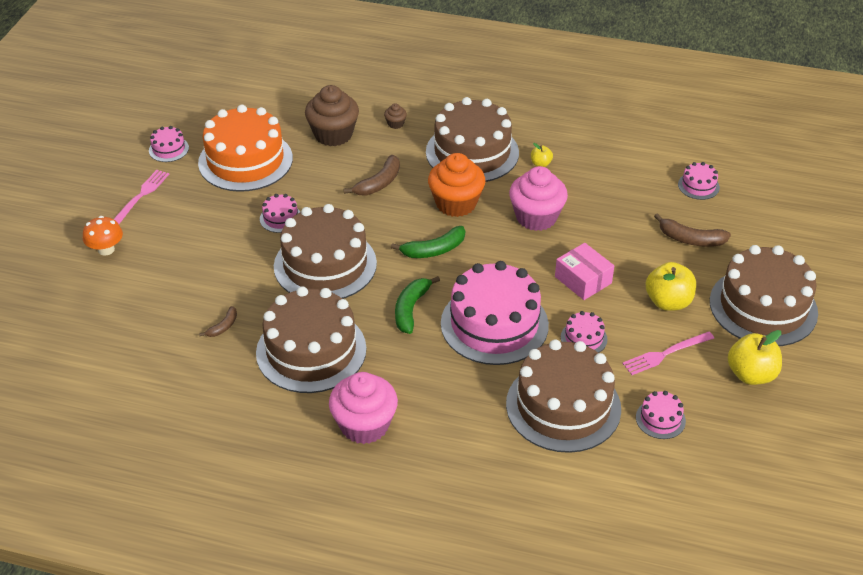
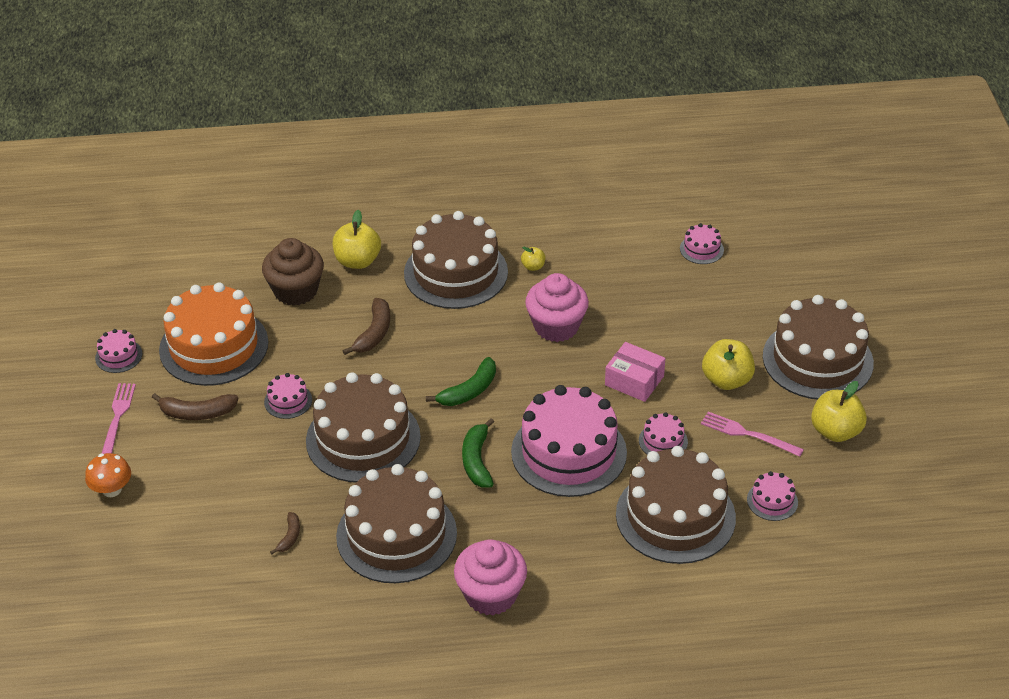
camera: 20 degrees left, 0 degrees up
(395, 124) = (357, 261): brown cupcake -> yellow apple
(456, 203) = (467, 334): orange cupcake -> none
(665, 354) = (748, 434): pink fork -> pink fork turned 75 degrees clockwise
(690, 239) = (719, 308): brown banana -> brown banana (197, 413)

